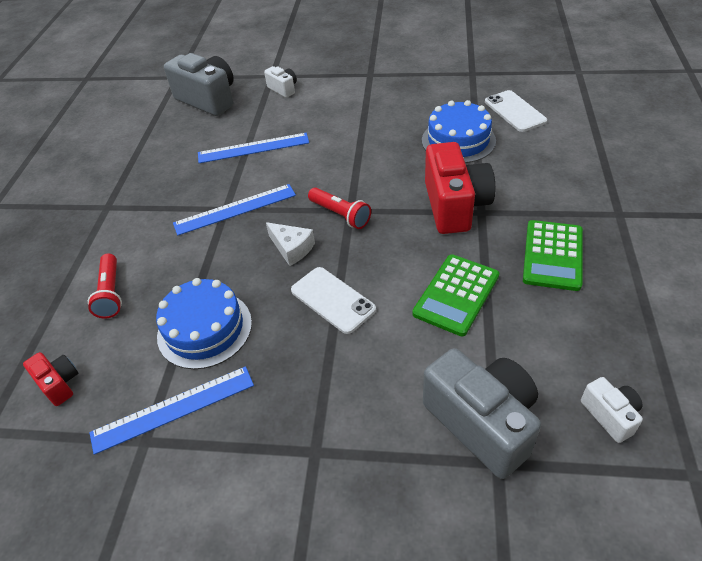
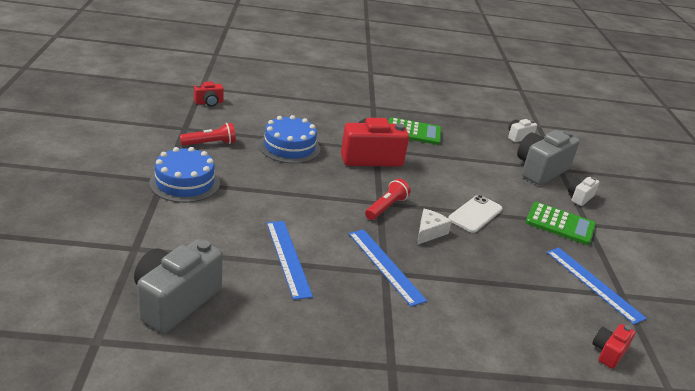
camera: 105 degrees left, 15 degrees down
(111, 293) = (509, 338): red flashlight -> red flashlight (210, 143)
(204, 329) = (523, 274): blue cake -> blue cake (185, 183)
(283, 89) = (172, 238): white camera -> white camera (579, 197)
(456, 294) = (455, 167): green calculator -> green calculator (560, 224)
(515, 111) = (253, 119): white phone -> none
(540, 80) = (209, 103): none -> red camera

